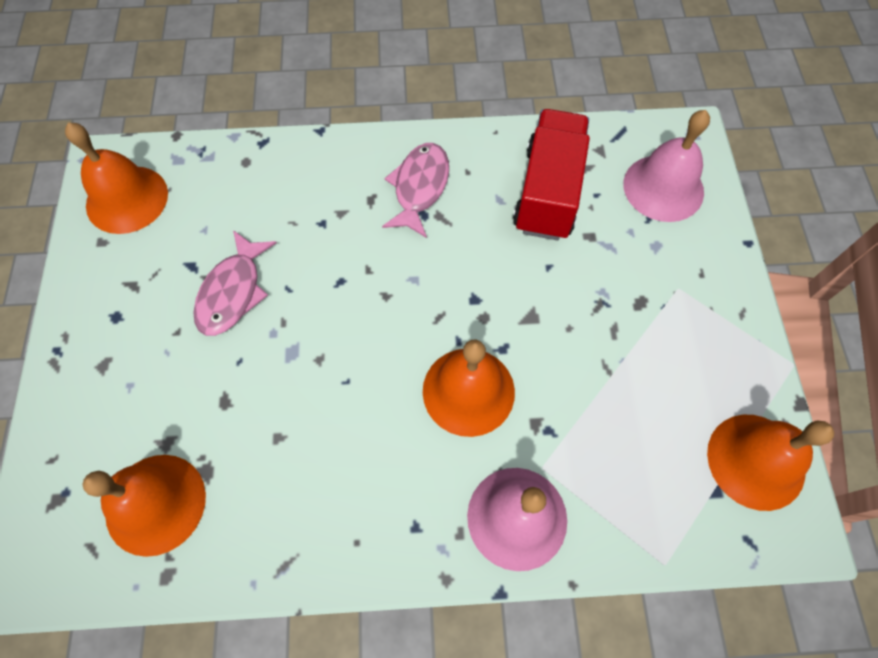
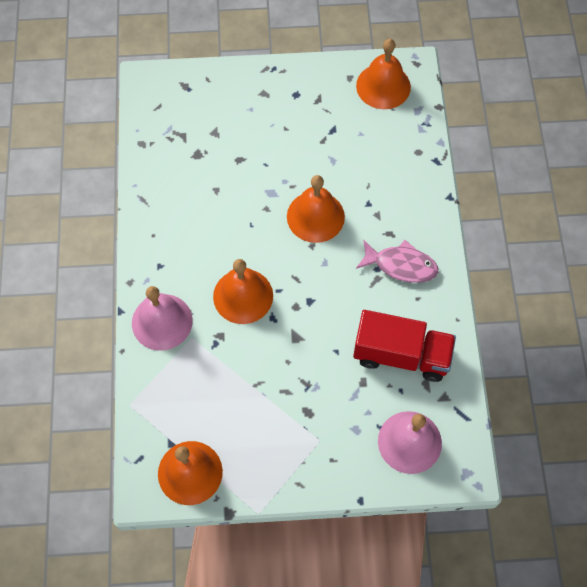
camera: 90 degrees right, 0 degrees up
(155, 504) = (180, 133): orange bell -> orange bell (315, 216)
(233, 292) = (313, 156): pink fish -> none

